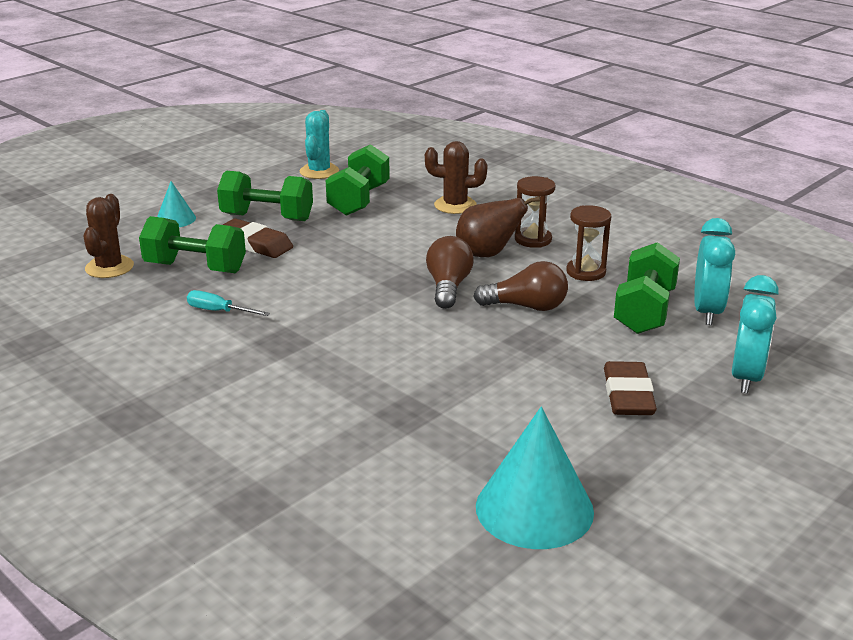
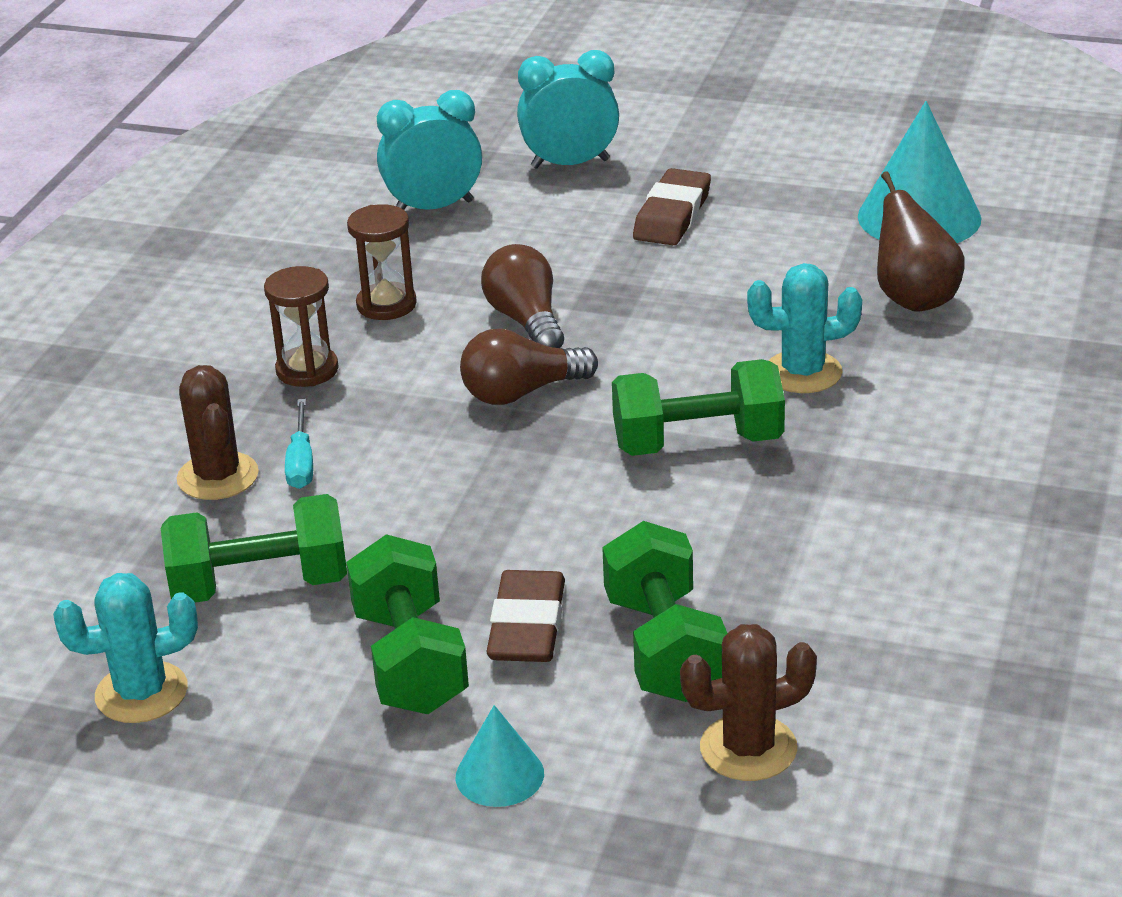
camera: 115 degrees left, 5 degrees up
(219, 311) = (771, 557): turquoise screwdriver -> turquoise screwdriver (301, 462)
(371, 377) = (803, 372): none -> turquoise cactus
(488, 254) = (389, 392): brown pear -> brown pear (914, 299)
(628, 395) = (672, 215): brown eraser -> brown eraser turned 45 degrees counterclockwise
(644, 311) = (467, 244): green dumbbell -> green dumbbell (698, 443)

